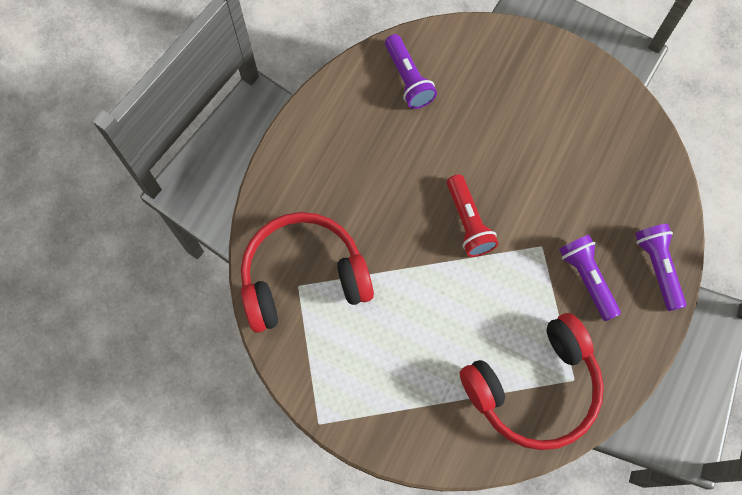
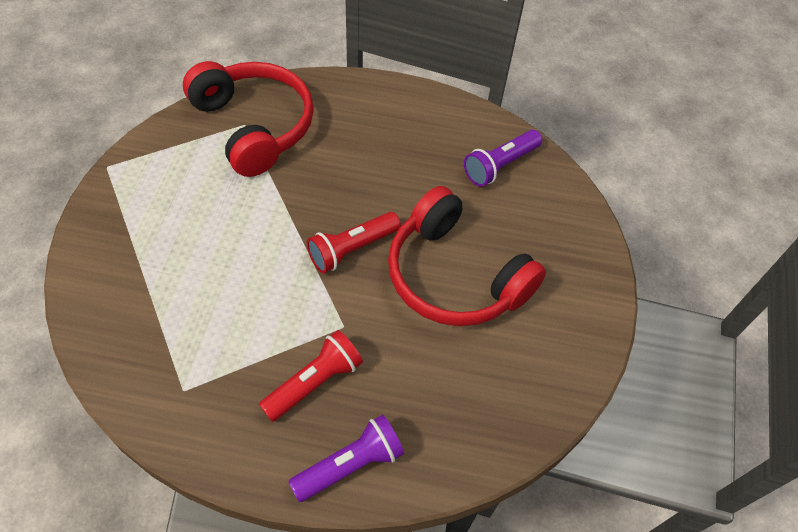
camera: 70 degrees right, 15 degrees down
(533, 387) = (168, 348): red headphones -> red headphones (455, 276)
(586, 279) = (314, 382): purple flashlight -> red flashlight

